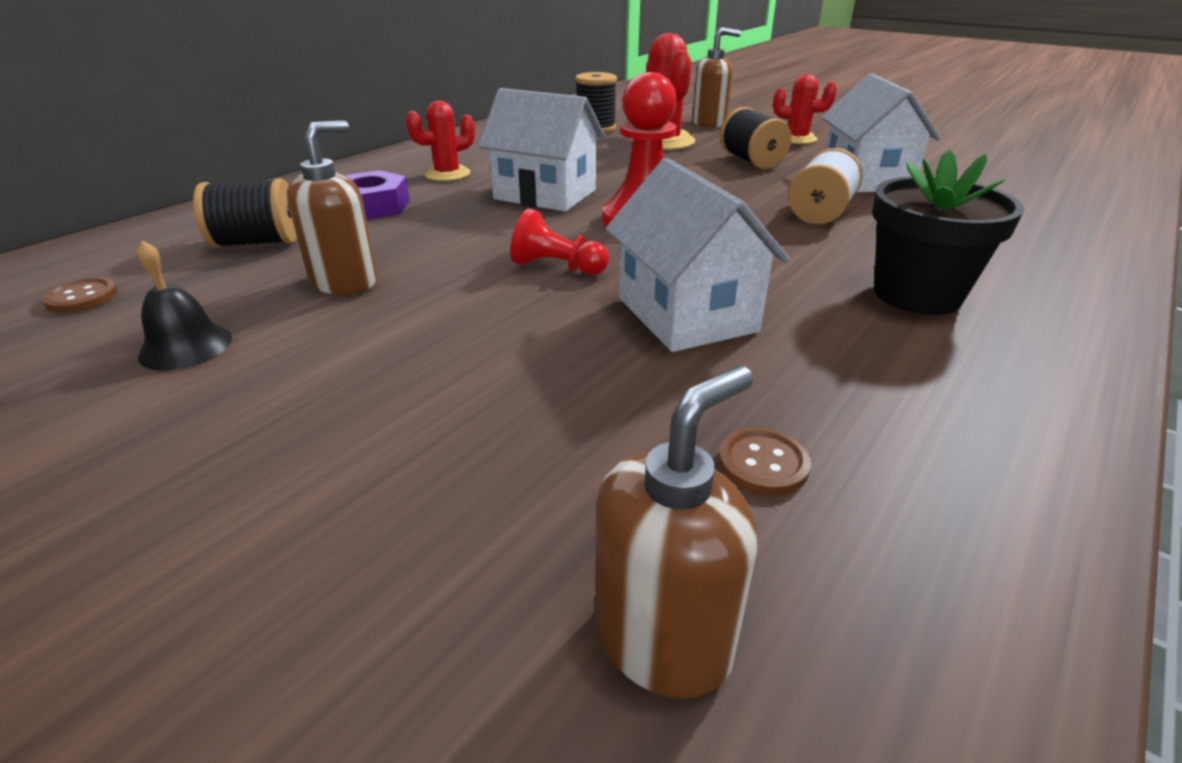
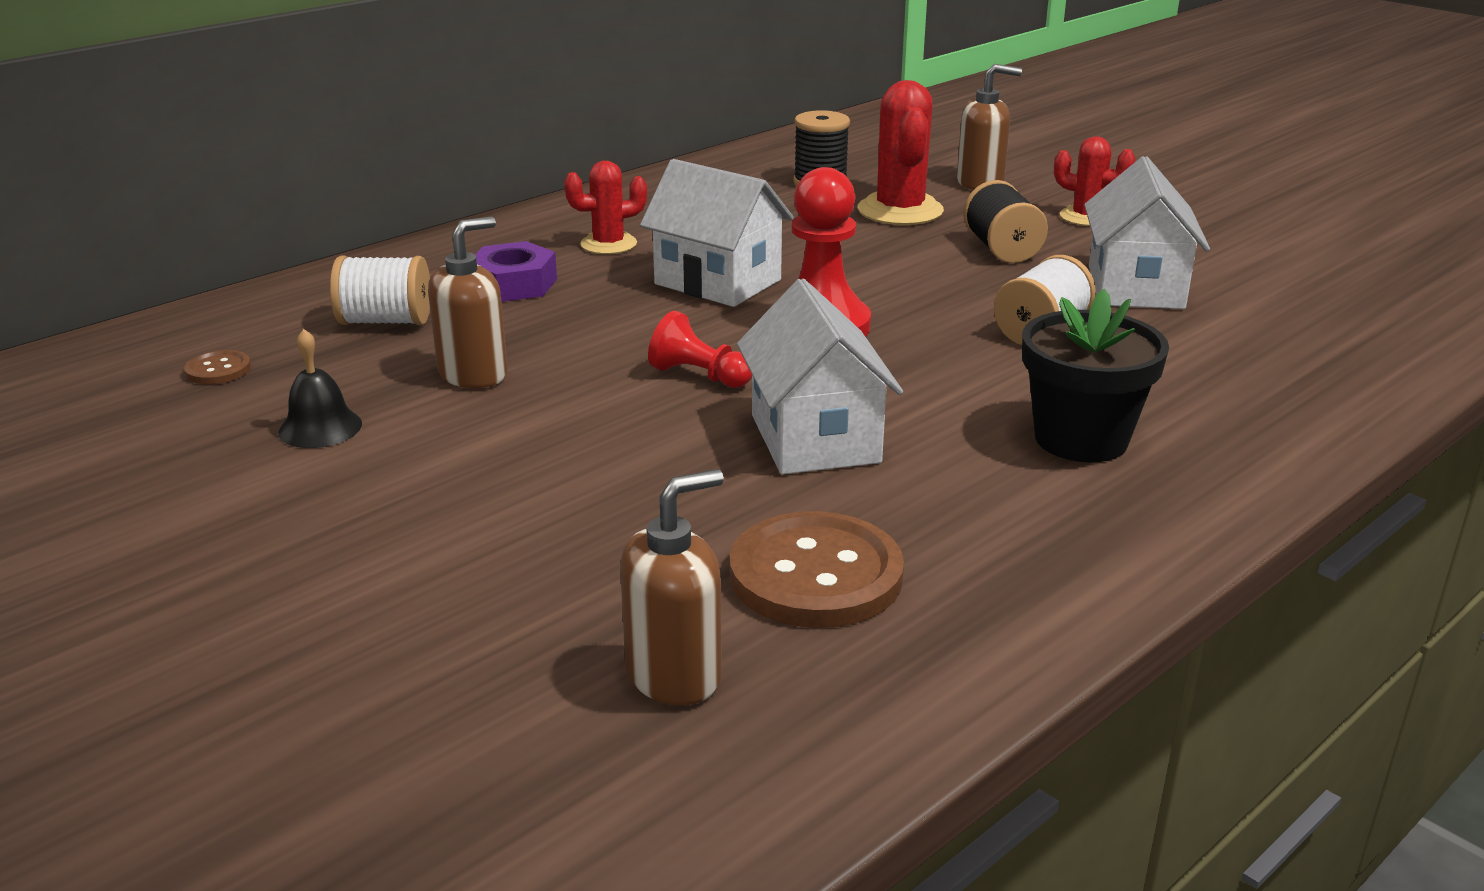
camera: 10 degrees right, 5 degrees down
(257, 242) = (386, 321): black spool -> white spool
(763, 463) = (815, 575): brown button -> brown button, size x2.17

